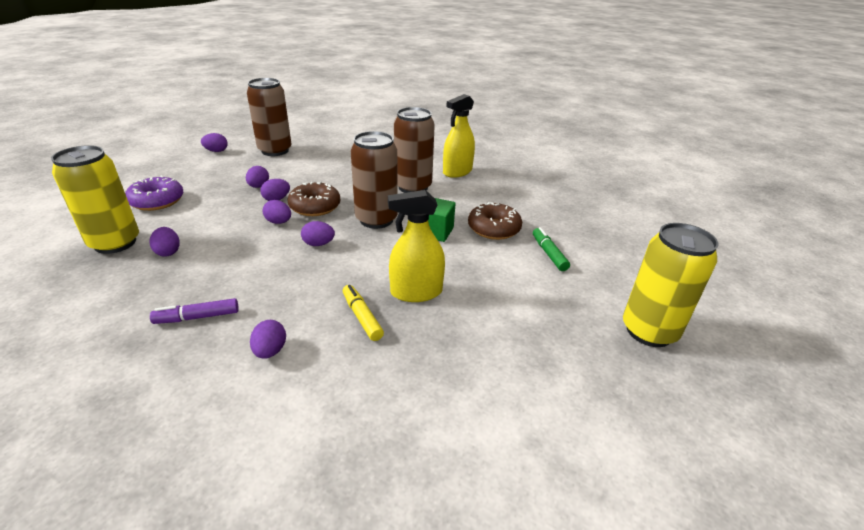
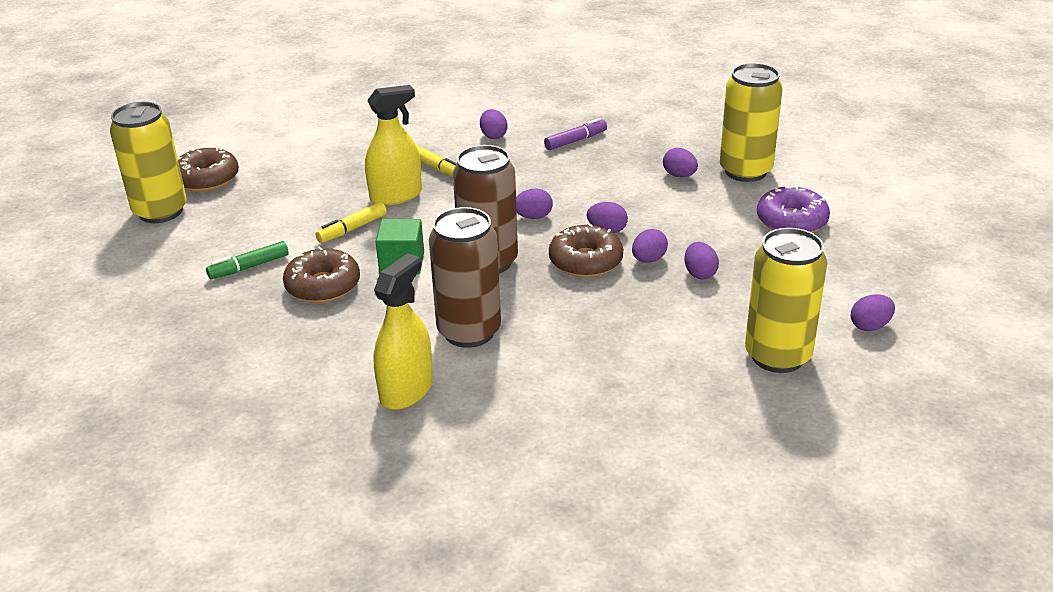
camera: 165 degrees right, 0 degrees up
(275, 150) = (777, 356): brown can -> yellow can
(464, 267) = (352, 229): none -> yellow marker
(548, 253) = (249, 267): green marker -> green marker turned 90 degrees clockwise
(614, 369) = (207, 179): none -> brown donut

